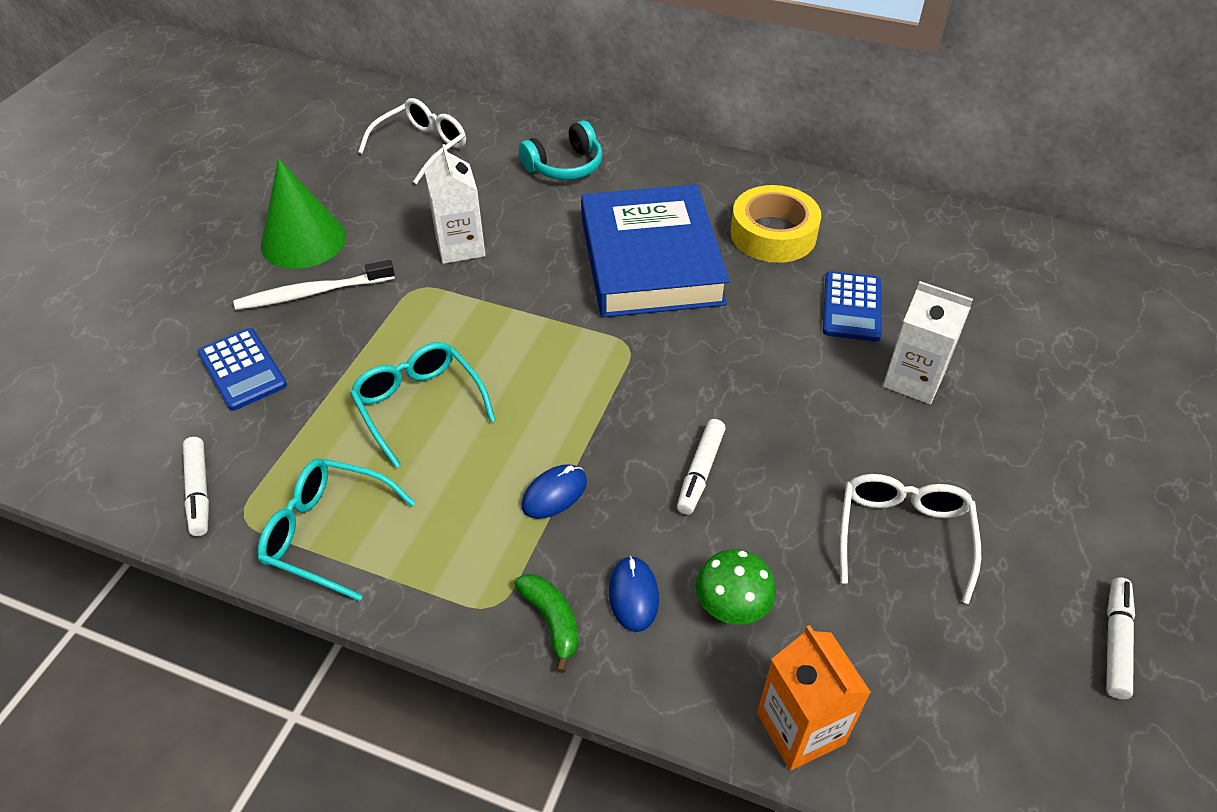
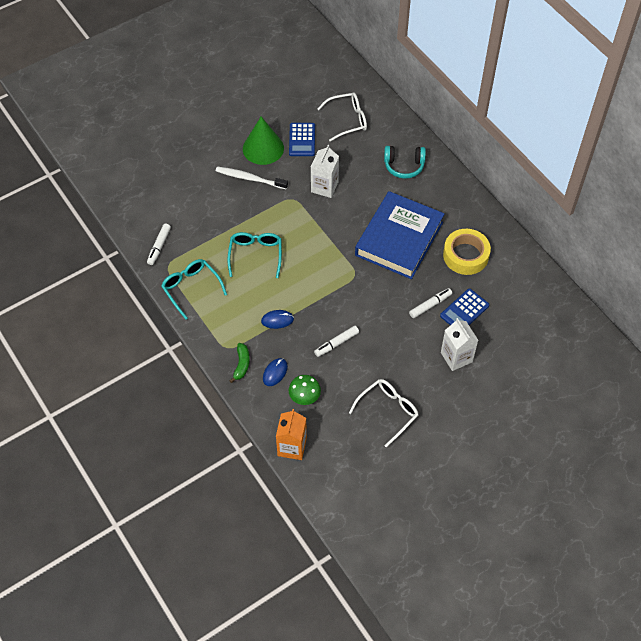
camera: 35 degrees right, 10 degrees up
(242, 370) = (202, 201): blue calculator -> blue calculator (302, 140)
(1115, 642) = (425, 491): white marker -> white marker (430, 305)

